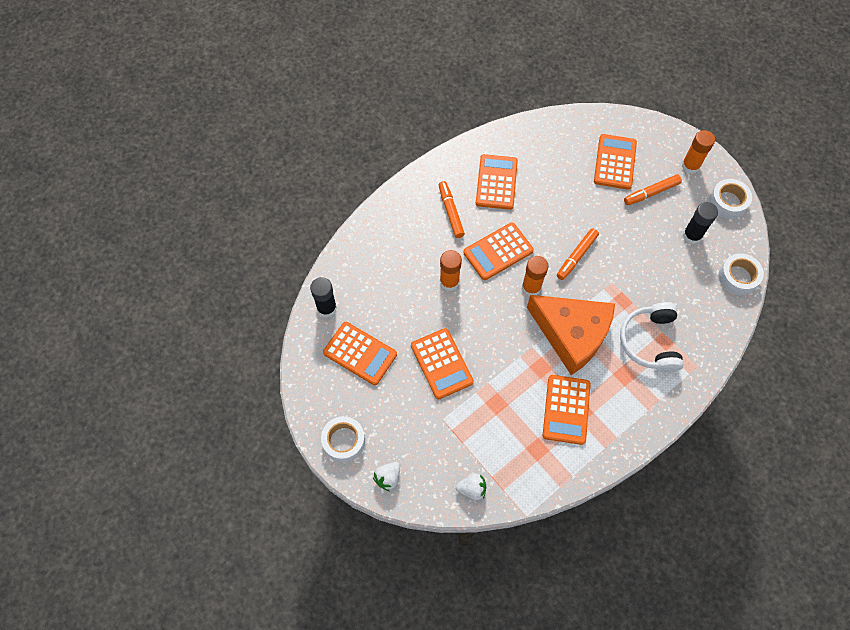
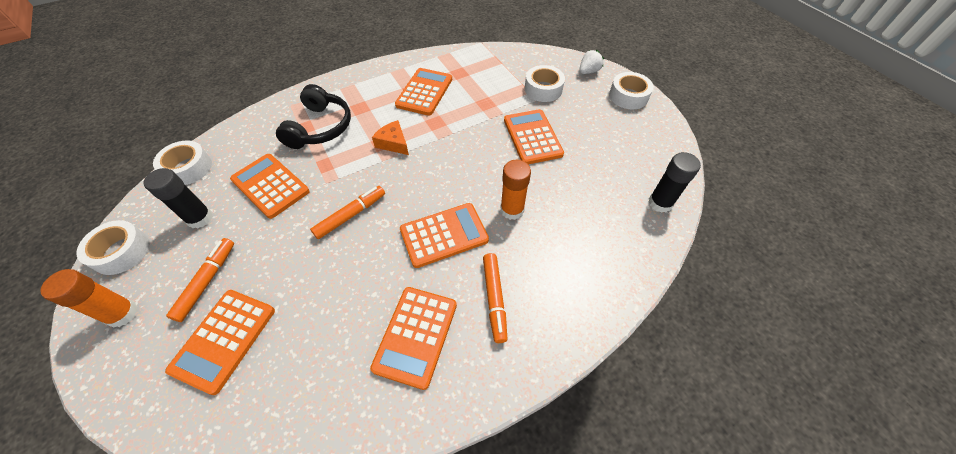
camera: 170 degrees left, 10 degrees down
(360, 353) = (617, 156): orange calculator -> orange calculator (270, 186)
(438, 437) = (543, 89): none -> white tape
(472, 489) = (519, 58): white strawberry -> none
(531, 287) = (418, 190): orange glue stick -> none
(572, 334) = (393, 143): orange cheese -> orange cheese, size x0.42
(650, 342) = (320, 127): white headphones -> black headphones
(651, 193) = (207, 281): orange marker -> orange marker turned 60 degrees counterclockwise

